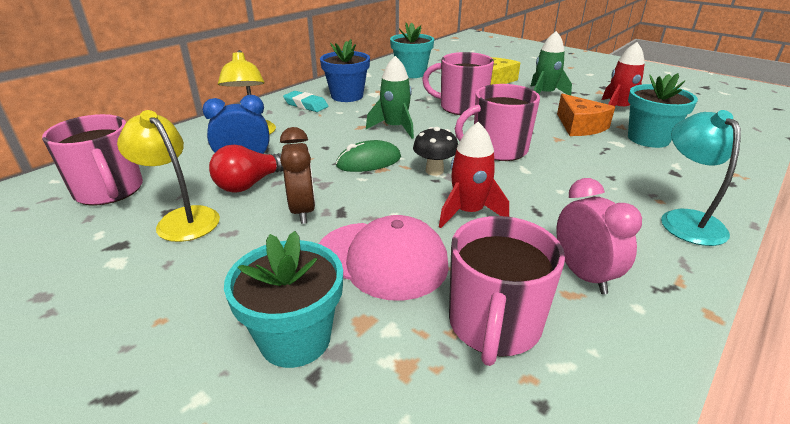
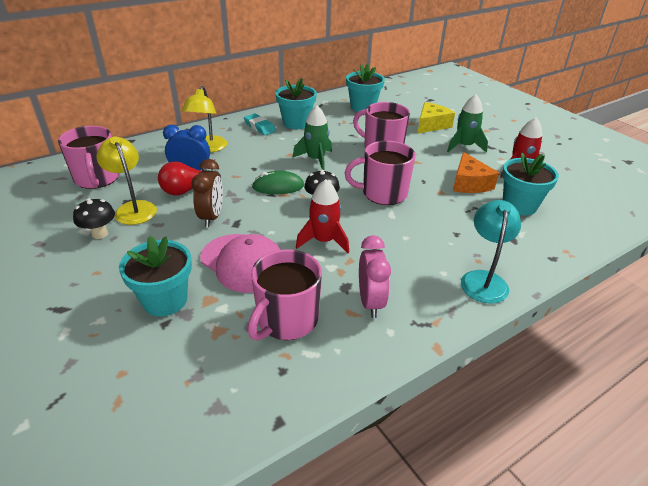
camera: 15 degrees right, 5 degrees up
(143, 262) = (100, 234): none -> black mushroom
(347, 96) = (296, 123): blue flower pot -> turquoise flower pot

